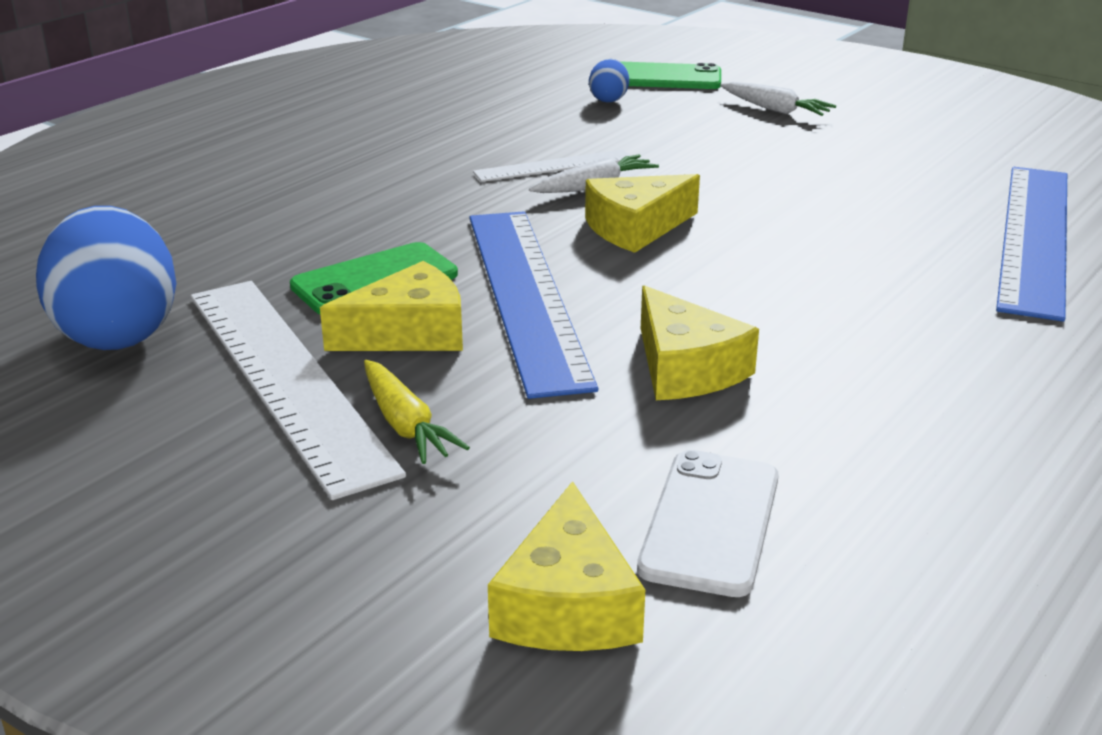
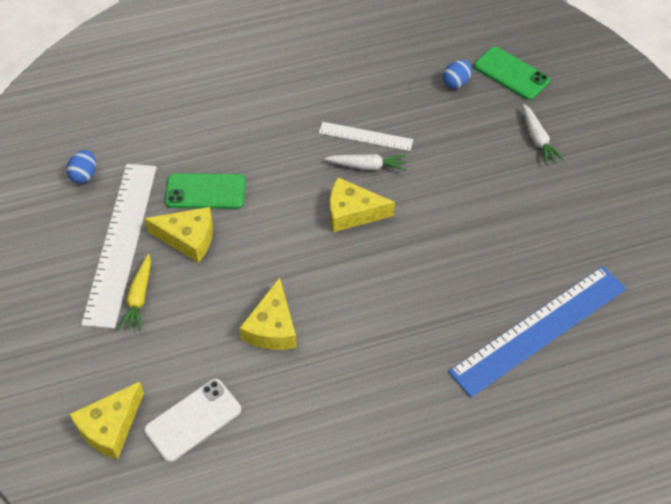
camera: 35 degrees right, 25 degrees up
(118, 333) = (84, 175): blue egg -> blue egg, size x0.46
(526, 295) = (256, 238): blue ruler -> none

